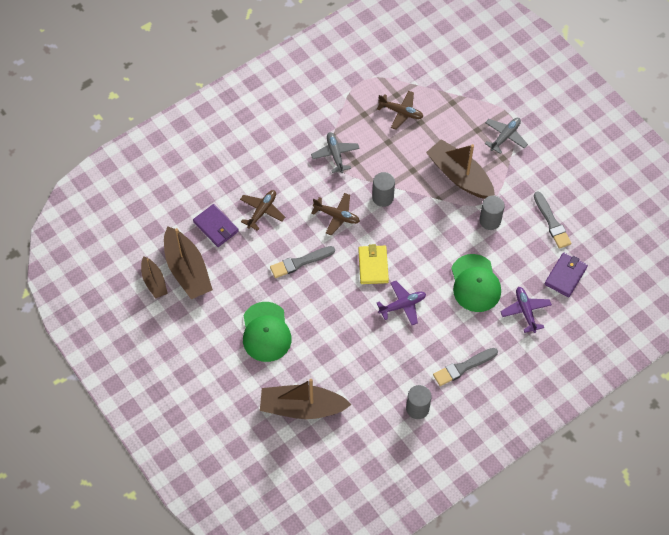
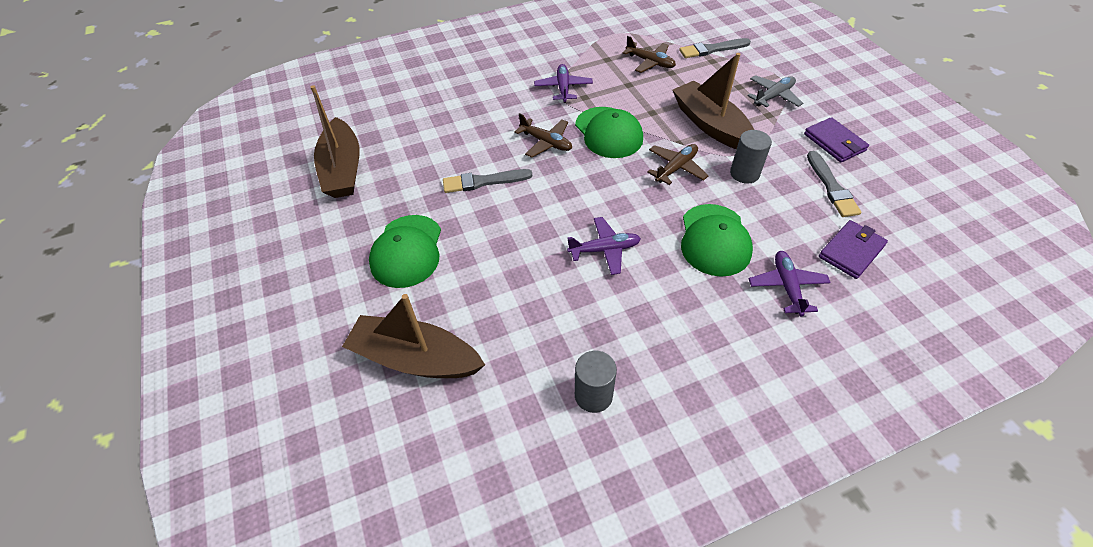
camera: 15 degrees right, 10 degrees down
(154, 282) = (297, 175): brown boat -> none
(216, 227) = (398, 133): purple wallet -> purple wallet (834, 142)
(262, 211) = (458, 126): brown plane -> brown plane (676, 168)
(335, 155) = (563, 88): grey plane -> purple plane
(373, 266) = (576, 199): yellow wallet -> none
(383, 197) = (608, 132): grey cylinder -> green cap
(463, 367) = (680, 347): grey brush -> grey brush (712, 49)

